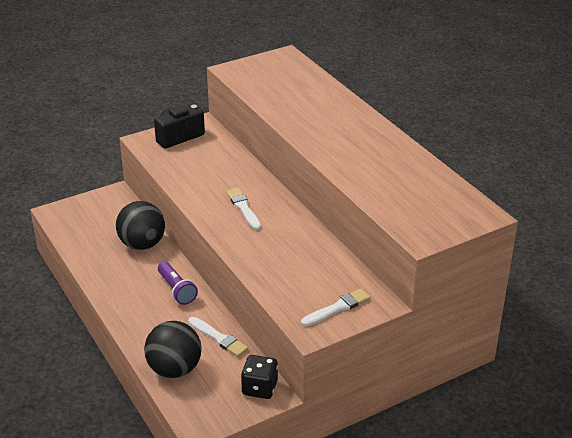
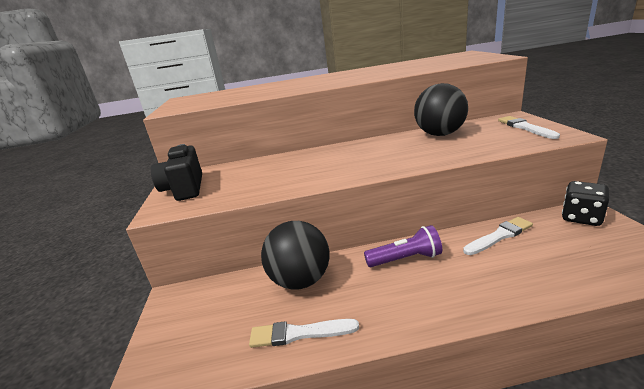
camera: 65 degrees left, 10 degrees down
(174, 369) = (567, 272): black ball -> black ball (440, 134)
(243, 208) = (352, 159): white brush -> white brush (299, 333)

